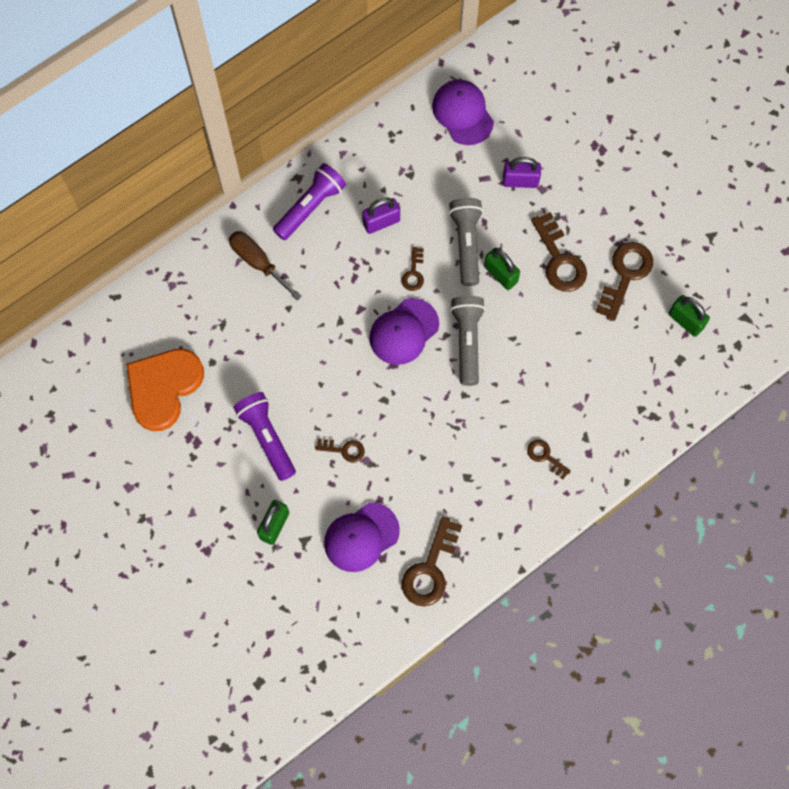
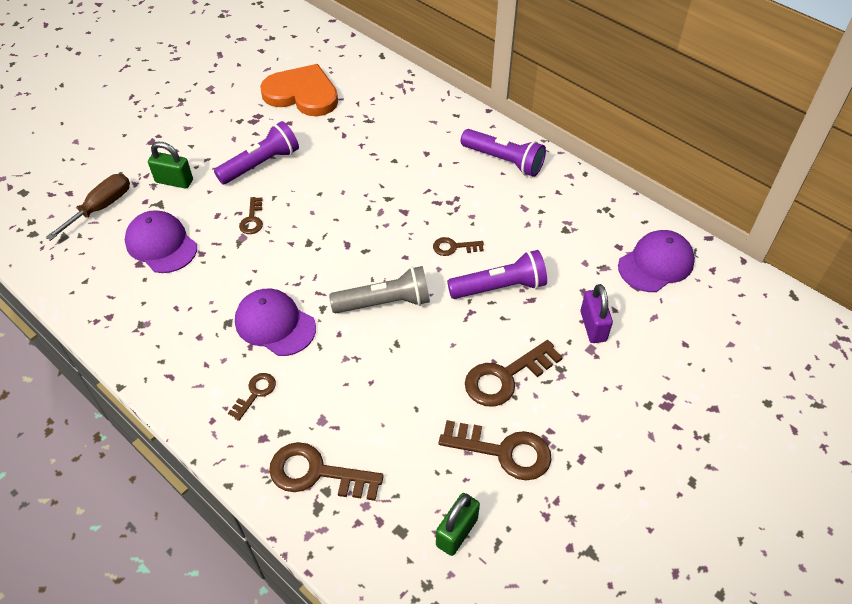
camera: 80 degrees right, 20 degrees down
(258, 262) = (435, 134): brown screwdriver -> brown screwdriver (101, 207)
(381, 222) = (504, 214): purple padlock -> none
(404, 331) = (386, 248): purple cap -> purple cap (275, 324)
(430, 569) = (125, 304): brown key -> brown key (317, 473)
(466, 244) = (499, 287): grey flashlight -> purple flashlight
(500, 274) = (471, 322): green padlock -> none

